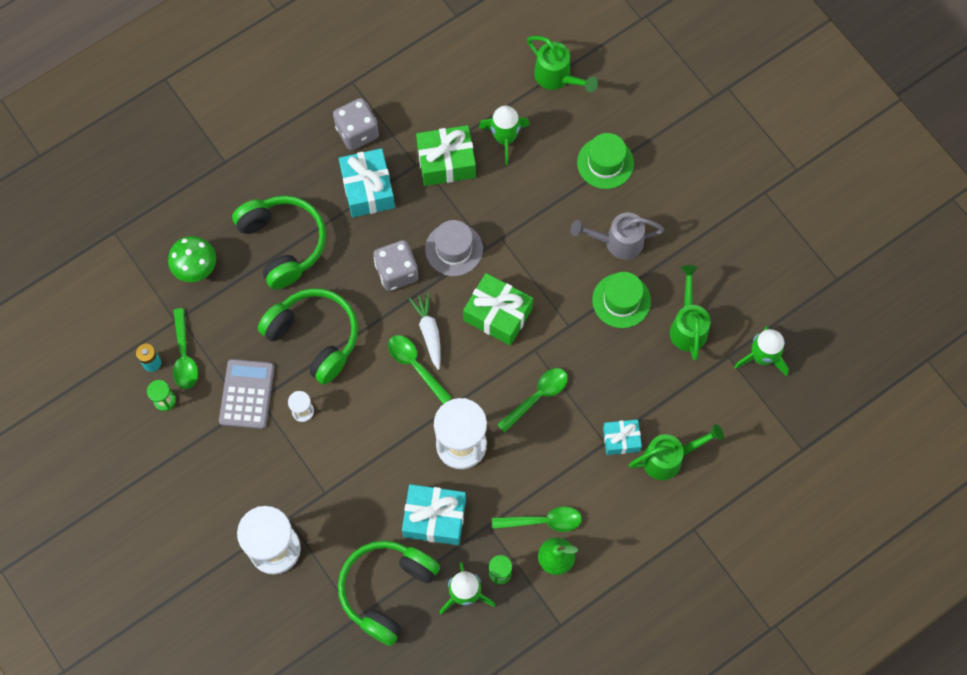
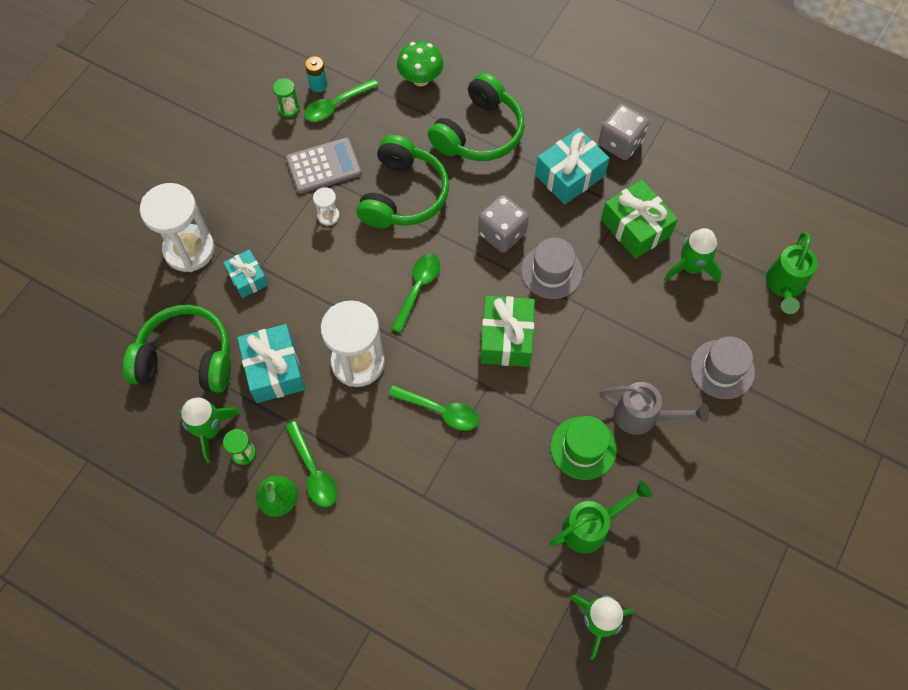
camera: 65 degrees right, 5 degrees down
(429, 332) = (457, 286): white carrot -> none
(605, 163) = (722, 369): green hat -> grey hat
(617, 242) = (643, 417): grey watering can -> grey watering can turned 135 degrees clockwise
(621, 440) = (433, 511): turquoise gift -> turquoise gift (247, 278)
(669, 458) = (436, 570): green watering can -> none

